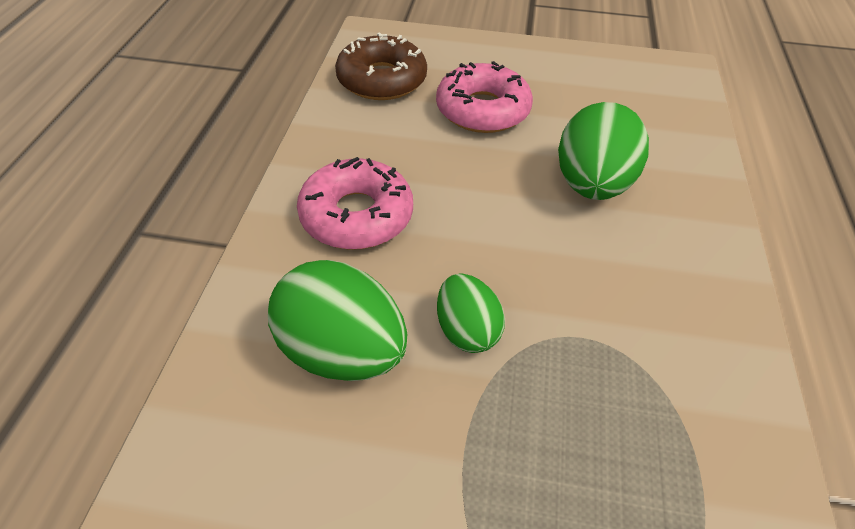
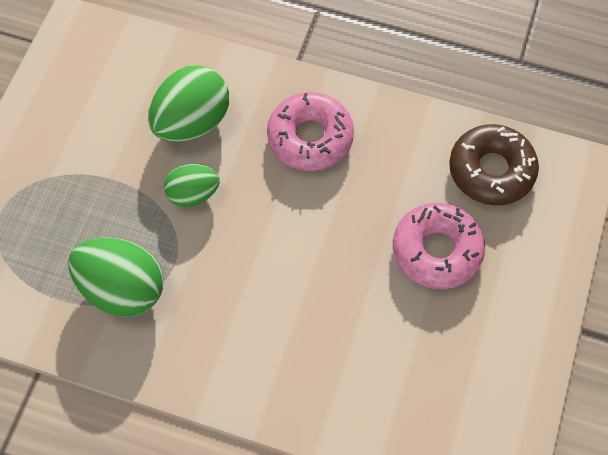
camera: 100 degrees right, 15 degrees up
(592, 185) = (322, 317): green egg -> green egg (122, 289)

